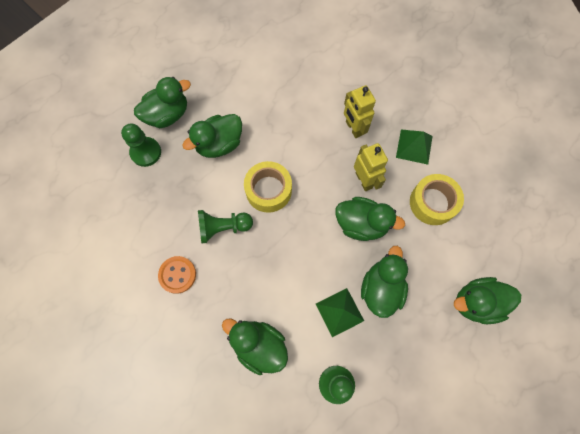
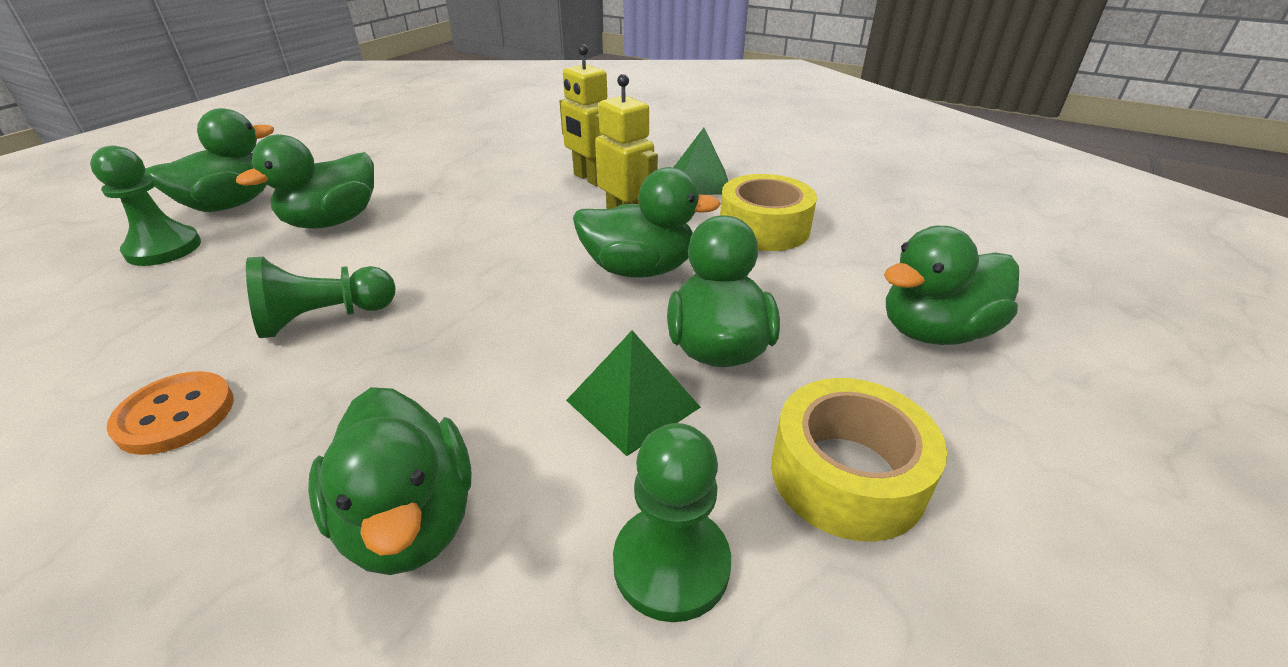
camera: 15 degrees left, 35 degrees down
(259, 345) = (409, 520): green duck -> green duck turned 135 degrees counterclockwise
(268, 190) = (435, 257): yellow tape -> yellow tape (847, 475)

